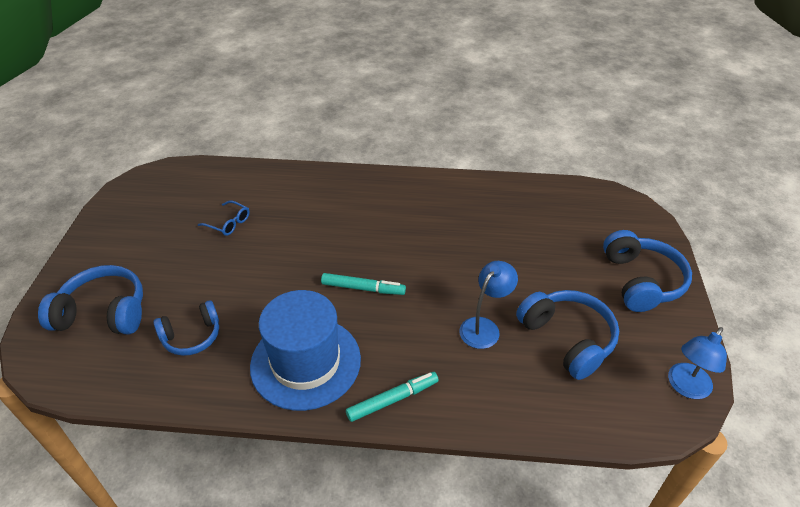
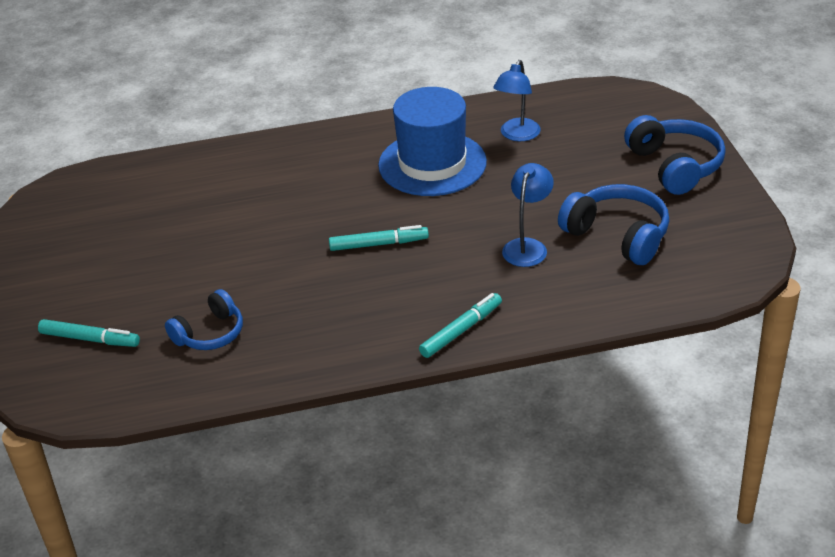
camera: 15 degrees left, 5 degrees down
(103, 313) = (90, 339): blue headphones -> turquoise marker
(228, 223) = (182, 219): blue glasses -> none
(305, 362) = (352, 324): blue hat -> blue hat (432, 164)
(685, 387) = (747, 247): blue lamp -> blue lamp (517, 135)

